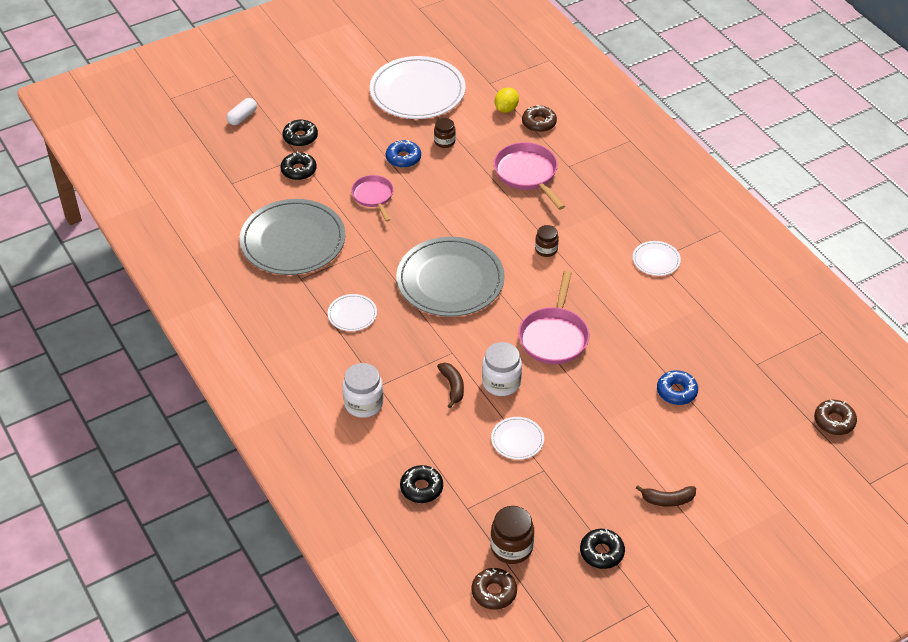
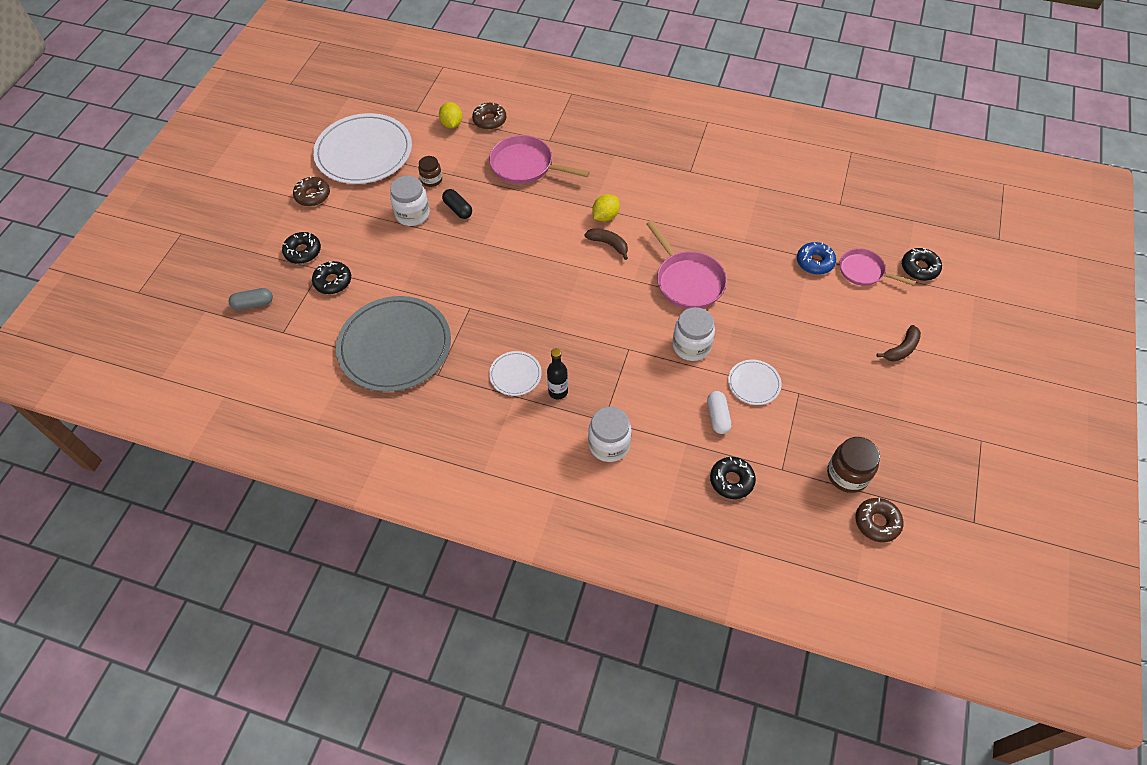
camera: 40 degrees left, 10 degrees up
(232, 152) = (253, 304): none -> grey capsule
(242, 117) = (229, 267): white capsule -> white capsule (717, 416)
(368, 345) = (558, 391): none -> black bottle
(373, 196) = (422, 262): pink pan -> pink pan (864, 271)
(403, 158) = (412, 214): blue donut -> white jar
(440, 175) = (458, 209): none -> black capsule
(450, 280) = (561, 290): grey plate -> none
(452, 387) = (660, 377): brown banana -> brown banana (608, 244)
(546, 249) = (605, 216): brown jar -> yellow lemon
(601, 552) = (908, 426): black donut -> black donut (919, 268)
(656, 260) = (690, 172): white plate -> none
(834, 421) = (930, 210): brown donut -> brown donut (313, 195)

